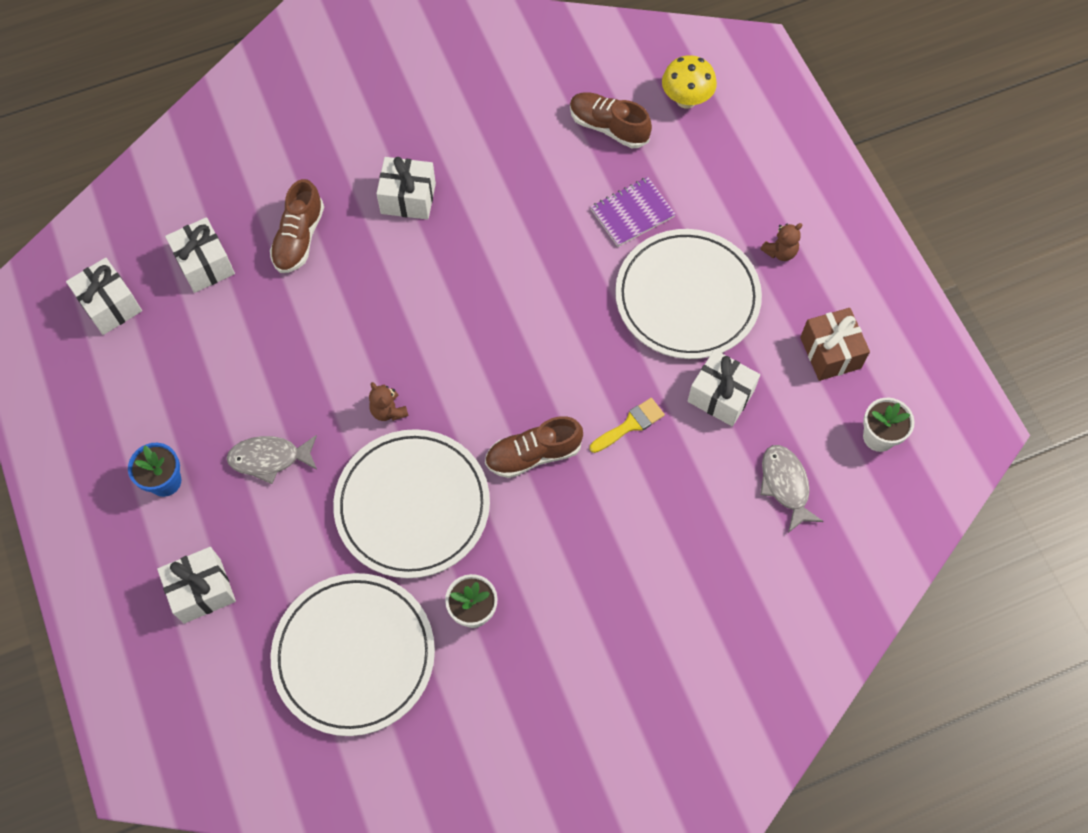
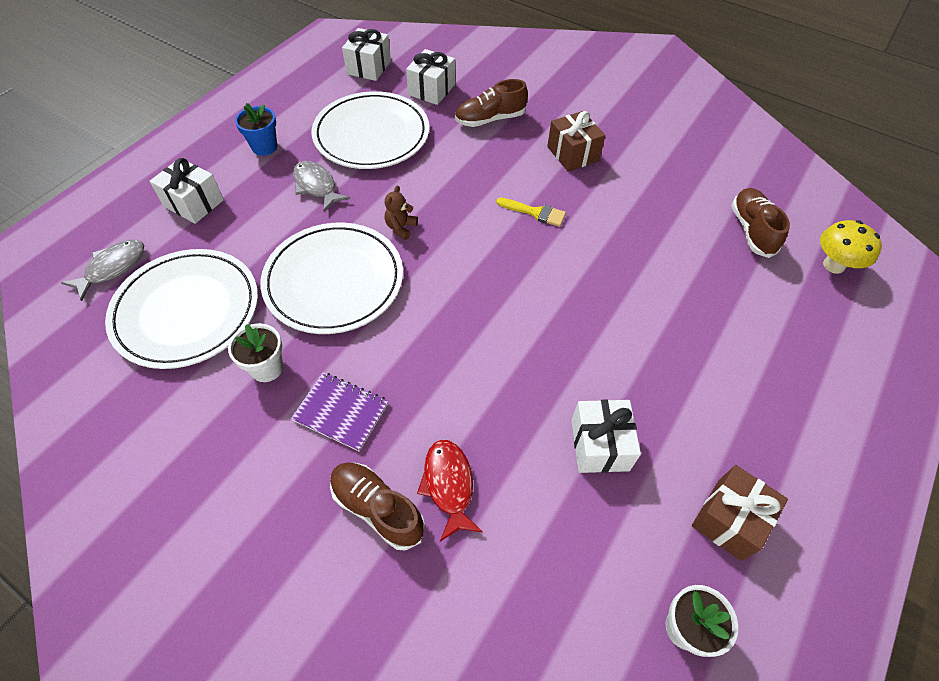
camera: 55 degrees right, 10 degrees down
(408, 198) = (572, 154): white gift -> brown gift
(533, 454) = (433, 334): brown shoe -> brown shoe (377, 509)
(630, 425) = (513, 388): yellow brush -> yellow brush (535, 212)
(632, 213) = (699, 284): purple notebook -> purple notebook (341, 412)
(682, 525) = (449, 485): none -> red fish
(687, 297) = (666, 364): white plate -> white plate (371, 135)
(780, 252) = (781, 413): brown teddy bear -> none
(785, 485) = (558, 559): grey fish -> grey fish (112, 268)

